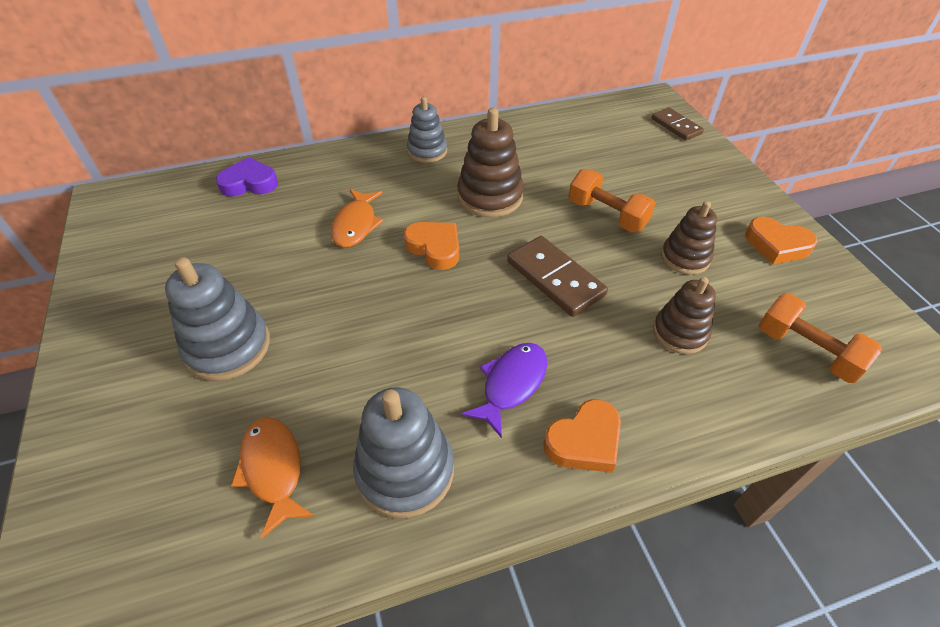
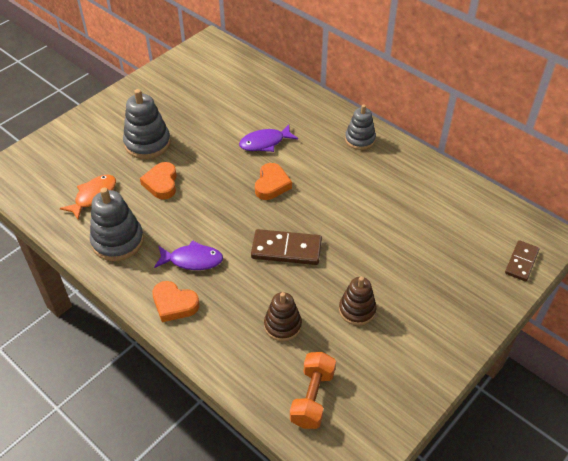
camera: 60 degrees right, 0 degrees up
(249, 183) = (264, 83): purple heart -> none
(356, 225) = (265, 143): orange fish -> purple fish
(490, 196) = (339, 189): brown stacking toy -> none
(555, 278) = (286, 249): brown domino -> brown domino turned 75 degrees clockwise
(607, 215) = (369, 254): orange dumbbell -> none
(776, 245) = (414, 361): orange heart -> orange heart (161, 183)

